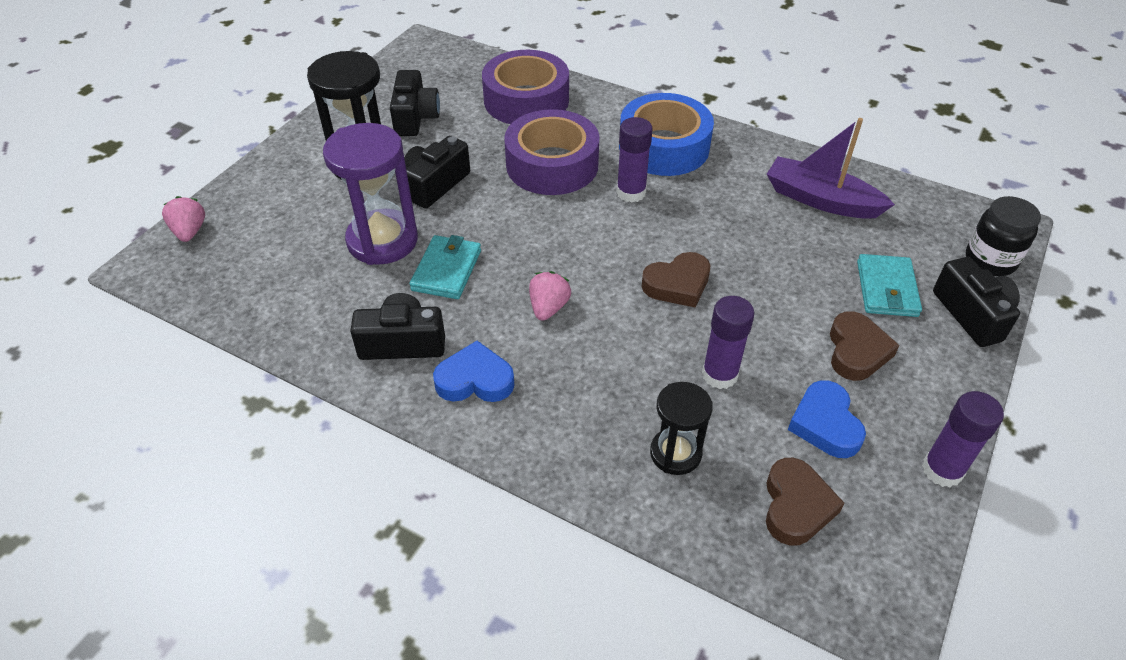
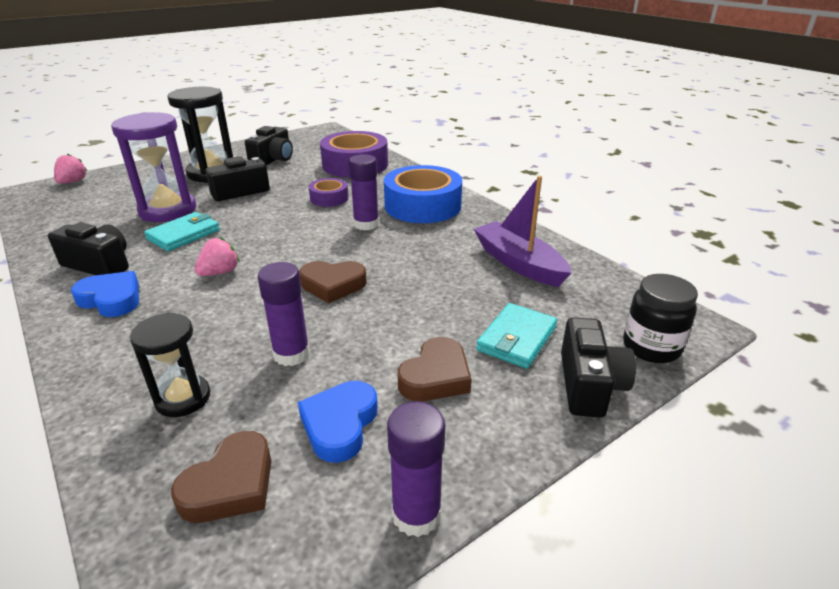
camera: 25 degrees right, 15 degrees down
(552, 165) = (329, 198): purple tape -> purple tape, size x0.51

